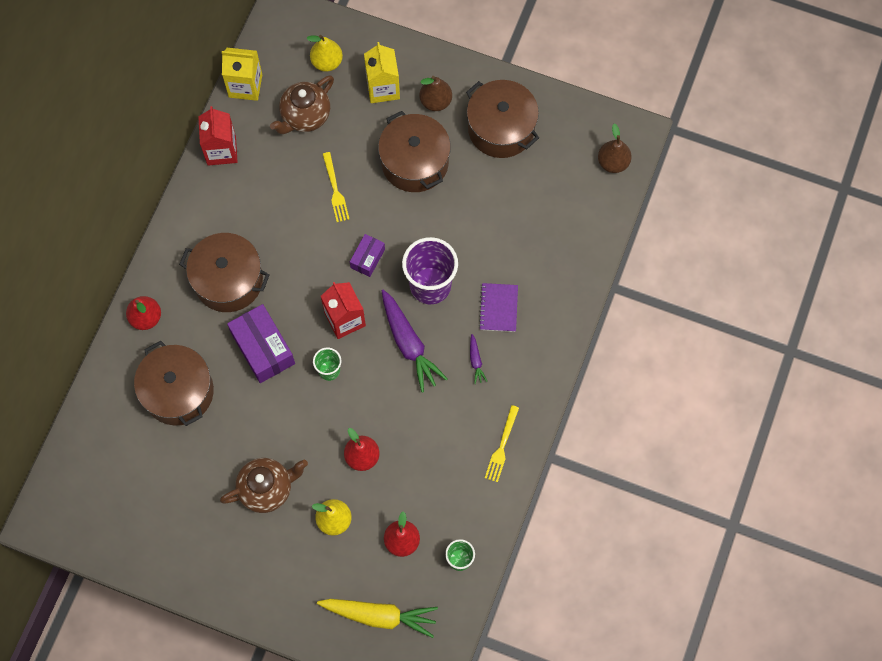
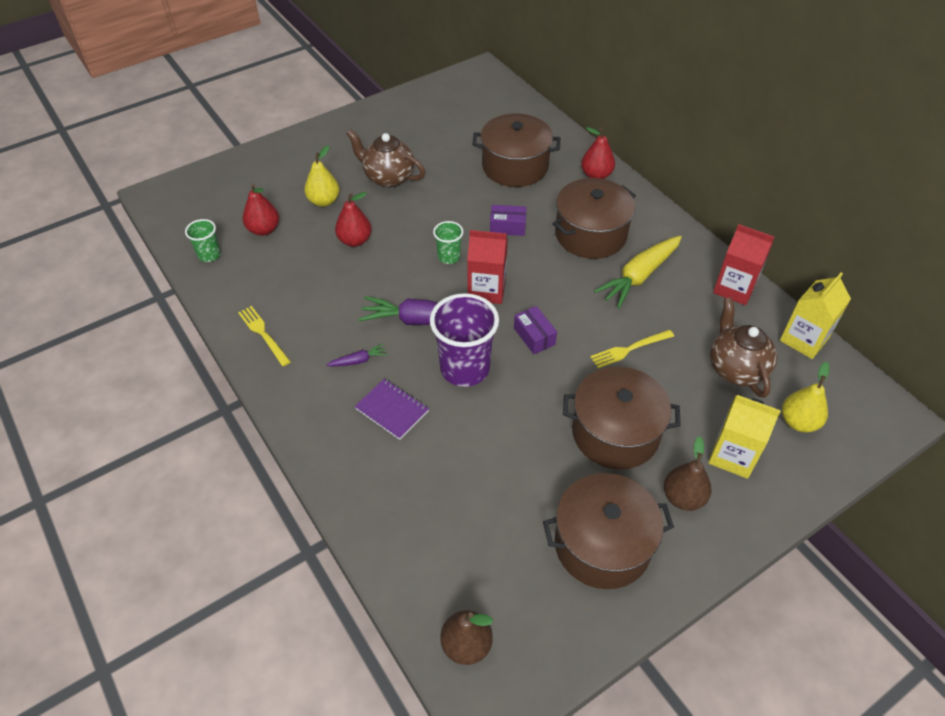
camera: 125 degrees right, 20 degrees down
(263, 348) = (507, 227): purple box -> purple box, size x0.56
(267, 489) = (388, 178): brown teapot -> brown teapot turned 105 degrees clockwise
(335, 190) = (628, 349): yellow fork -> yellow fork turned 45 degrees counterclockwise
(379, 615) = (228, 191): yellow carrot -> yellow carrot (639, 276)
(476, 361) = (358, 361): purple carrot -> purple carrot turned 135 degrees clockwise

